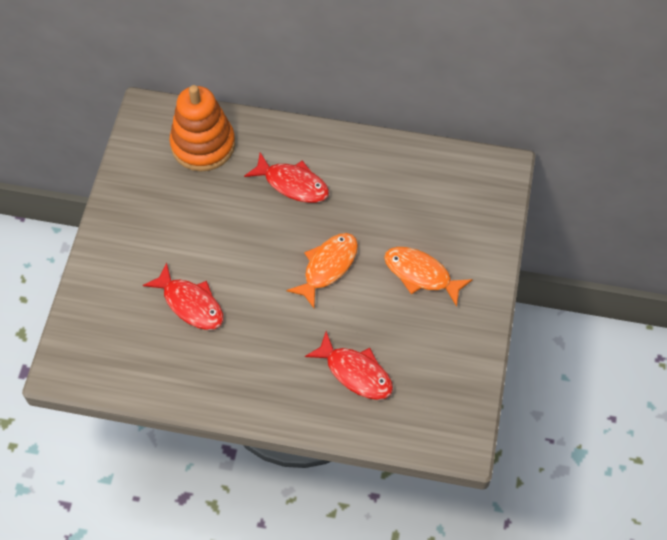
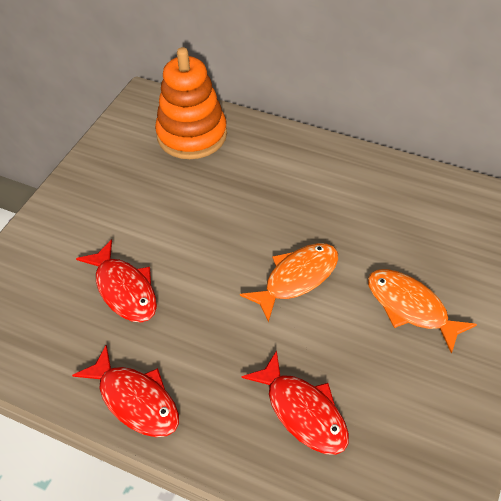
camera: 15 degrees right, 10 degrees down
(292, 184) = (278, 186): red fish -> red fish (135, 400)

